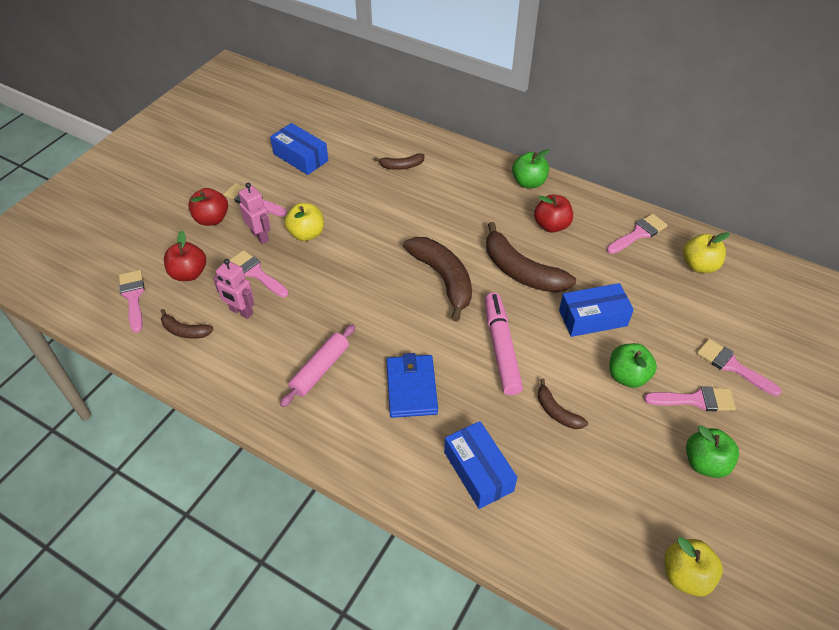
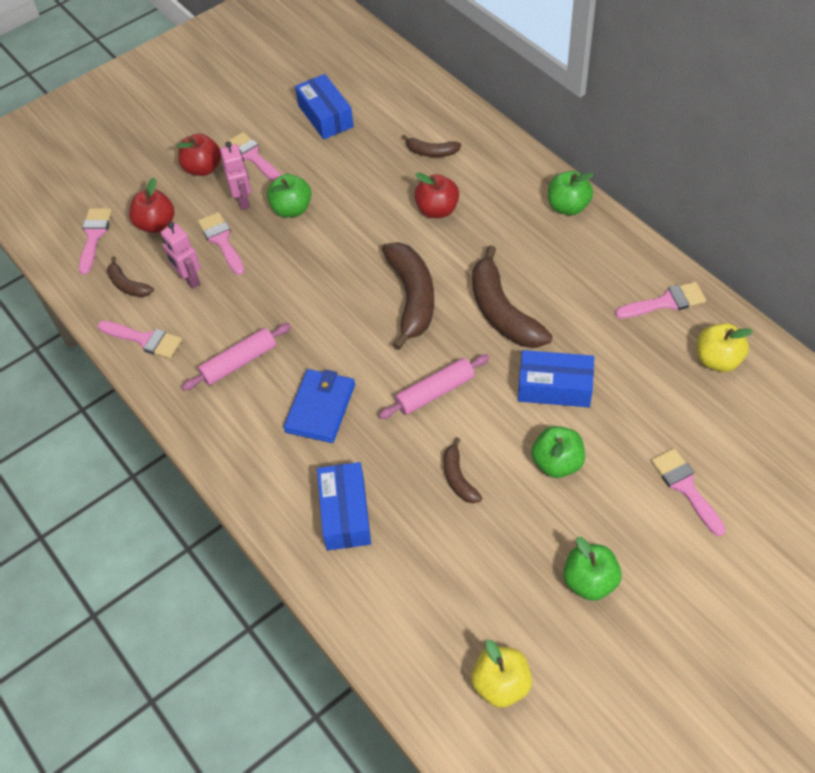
camera: 25 degrees right, 5 degrees up
(306, 234) = (292, 209): yellow apple -> green apple
(501, 348) = (435, 392): pink marker -> pink rolling pin
(551, 225) = (566, 266): red apple -> red apple (437, 210)
(695, 400) = (619, 511): pink brush -> pink brush (145, 339)

